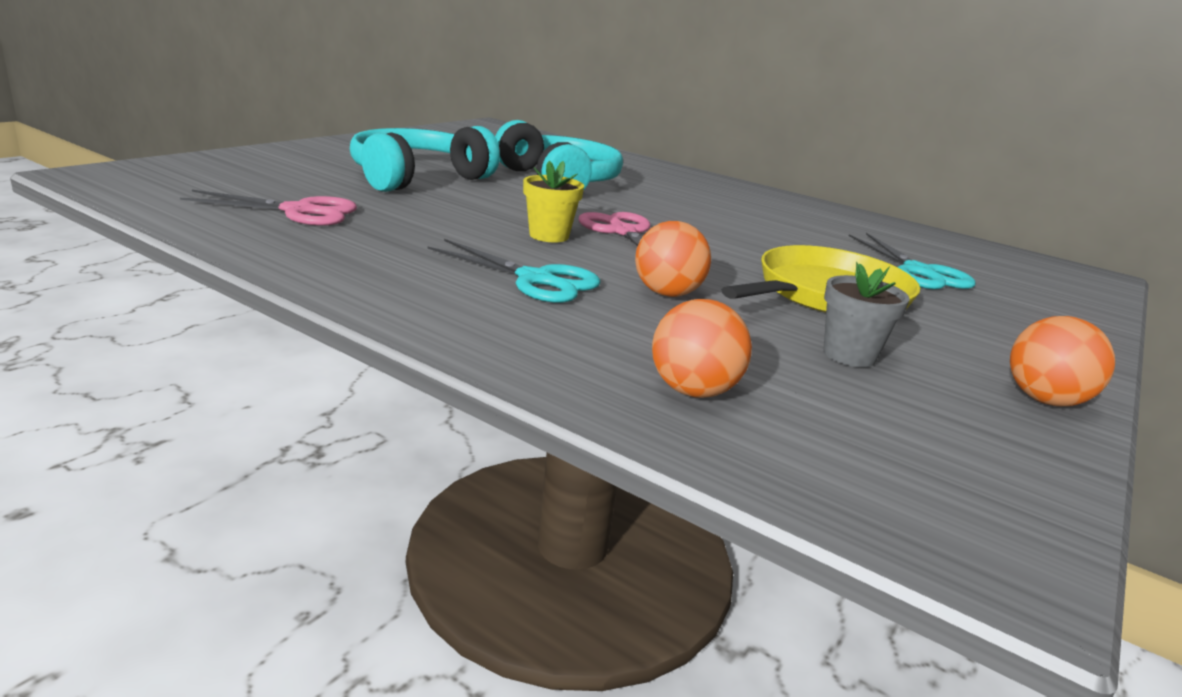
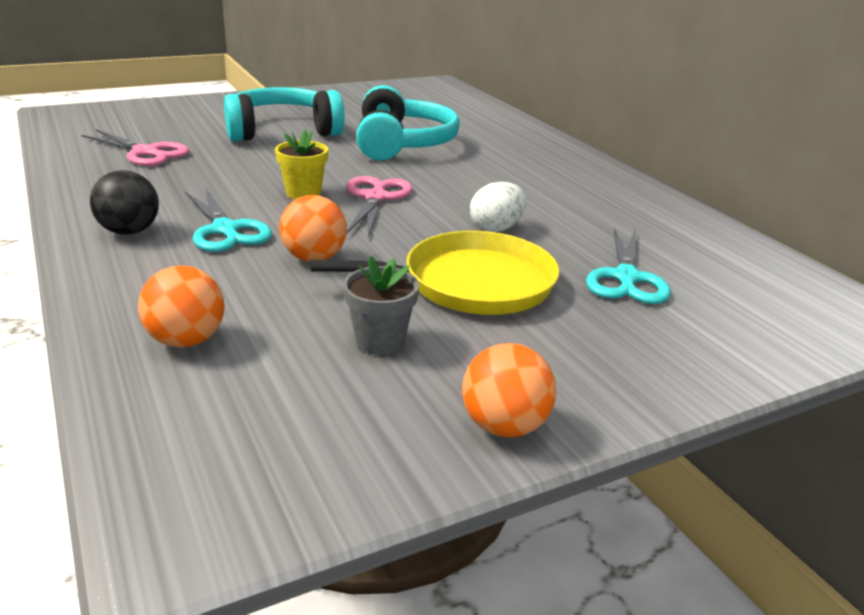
camera: 30 degrees right, 5 degrees up
(434, 296) = (129, 231): none -> black ball
(766, 247) = (496, 228): none -> white egg

